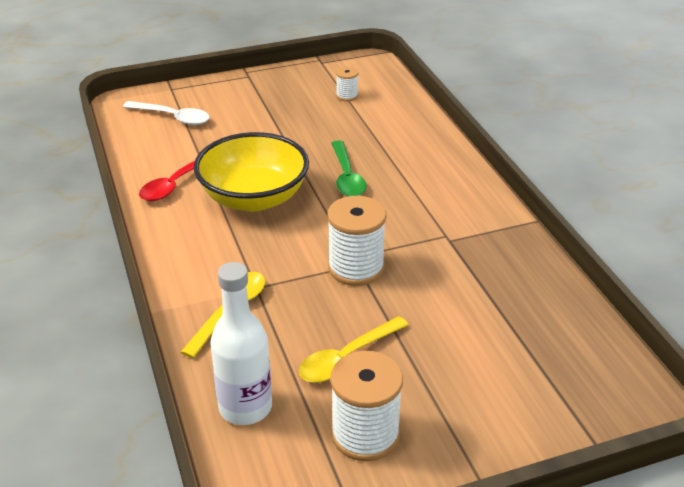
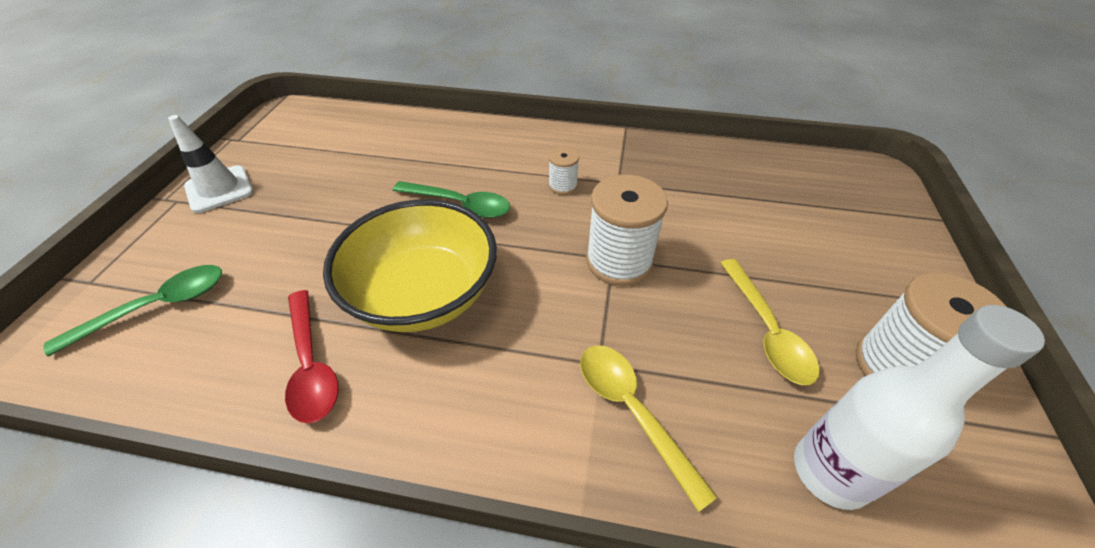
camera: 60 degrees left, 10 degrees up
(173, 117) = (157, 307): white spoon -> green spoon
(271, 83) = (219, 189): none -> white traffic cone
(347, 96) = (322, 148): white spool -> white spool (563, 186)

